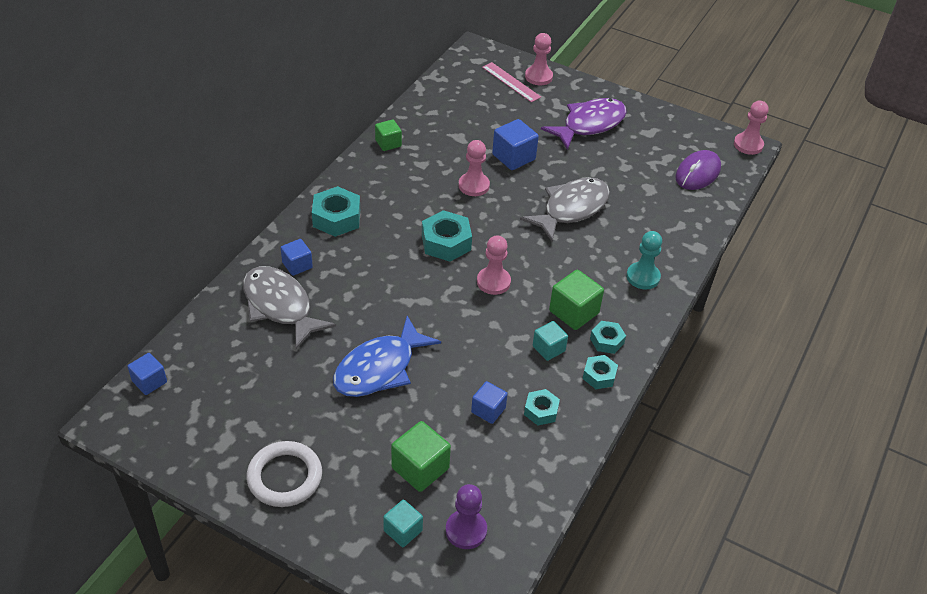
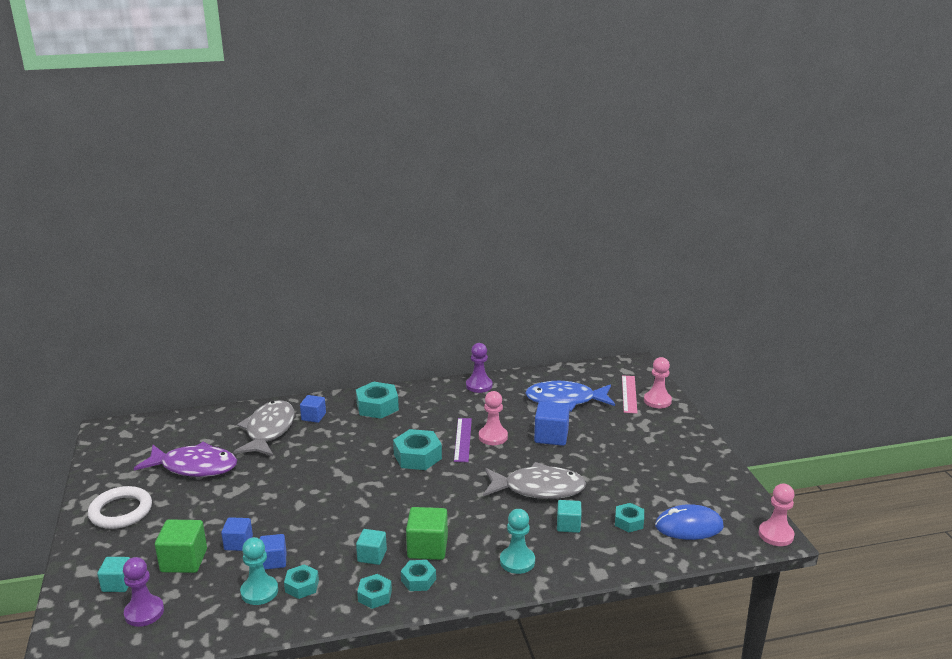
camera: 50 degrees right, 20 degrees down
(149, 382) = (151, 425): blue cube -> blue cube (238, 543)
(379, 368) = (259, 495): blue fish -> blue fish (565, 400)
(388, 143) = (479, 385): green cube -> purple pawn
(455, 203) = (462, 439): none -> purple ruler
(493, 282) = (407, 496): pink pawn -> none
(519, 440) = (259, 591): none -> turquoise pawn
(589, 124) = (647, 448): purple fish -> purple fish (194, 467)
(631, 225) = (568, 525): none -> turquoise cube
(661, 195) = (629, 522): none -> turquoise nut
(697, 173) = (689, 526): purple mouse -> blue mouse

